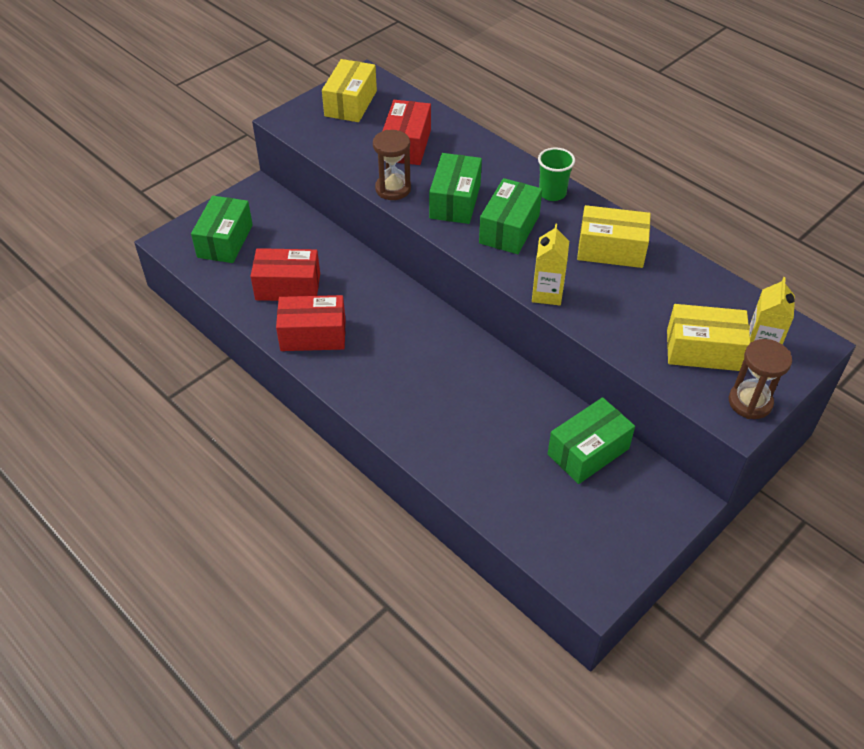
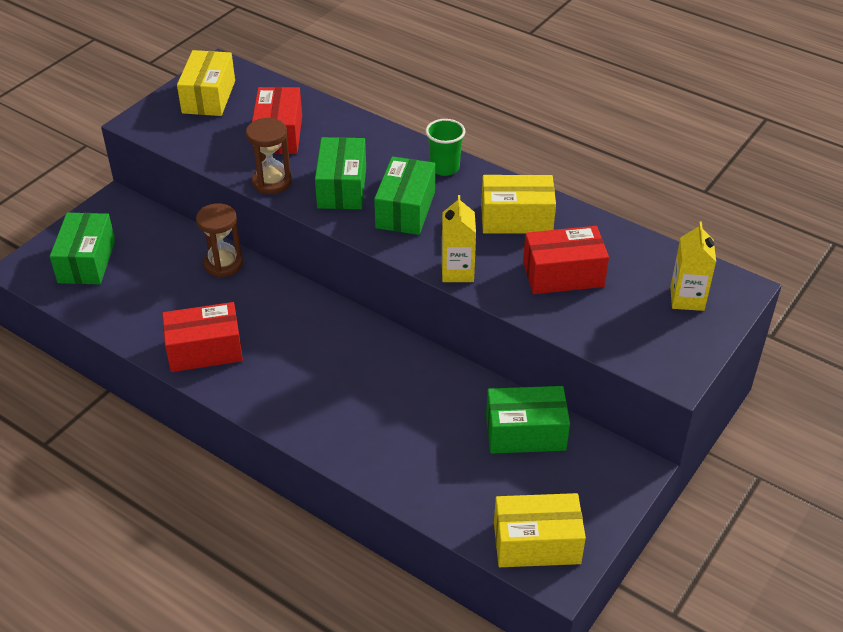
camera: 10 degrees left, 5 degrees down
(288, 287) = (167, 302): red box -> red box (563, 274)
(588, 451) = (525, 433): green box -> green box turned 45 degrees clockwise
(703, 350) = (629, 309): yellow box -> yellow box (536, 543)
(750, 402) = (686, 355): brown hourglass -> brown hourglass (223, 264)

